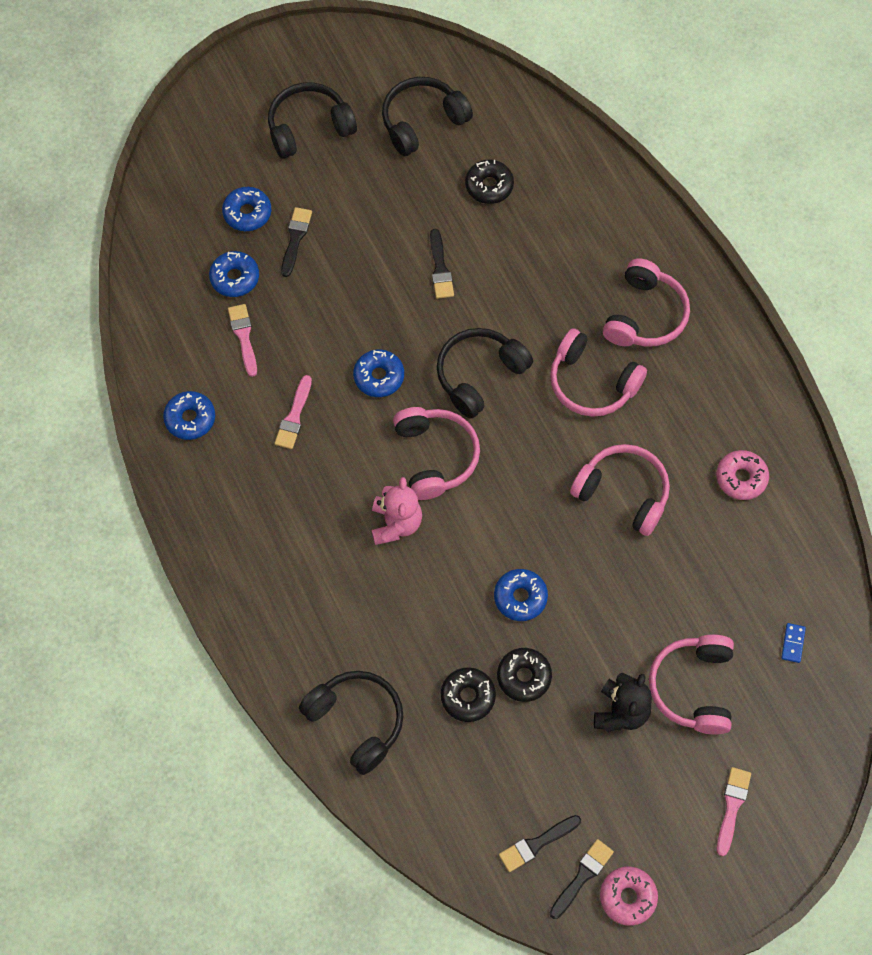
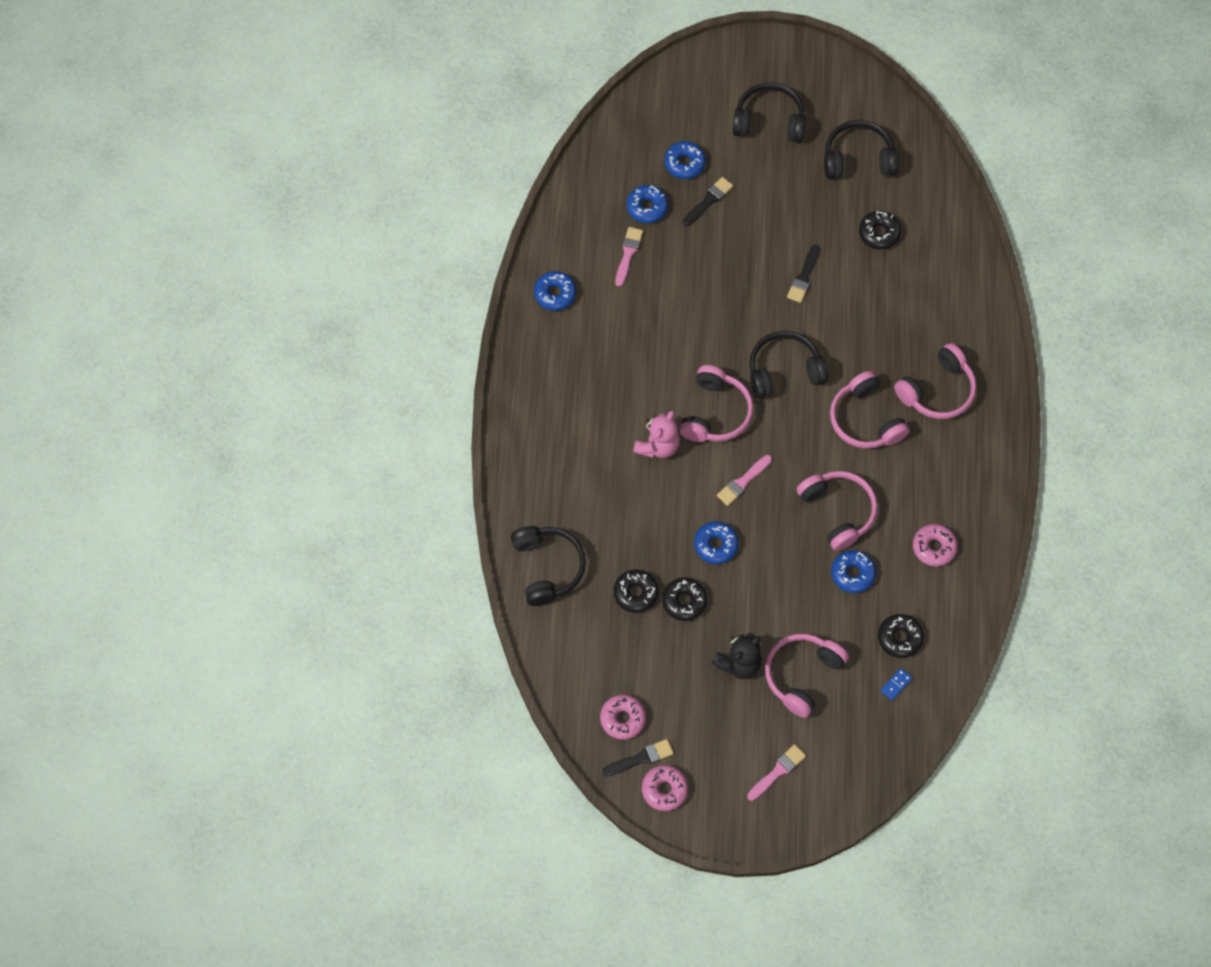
camera: 30 degrees right, 0 degrees up
(294, 416) = (630, 331): pink brush -> pink brush (743, 482)
(379, 377) = (709, 334): blue donut -> blue donut (852, 574)
(536, 844) = (622, 719): black brush -> pink donut
(766, 592) = (899, 638): none -> black donut

